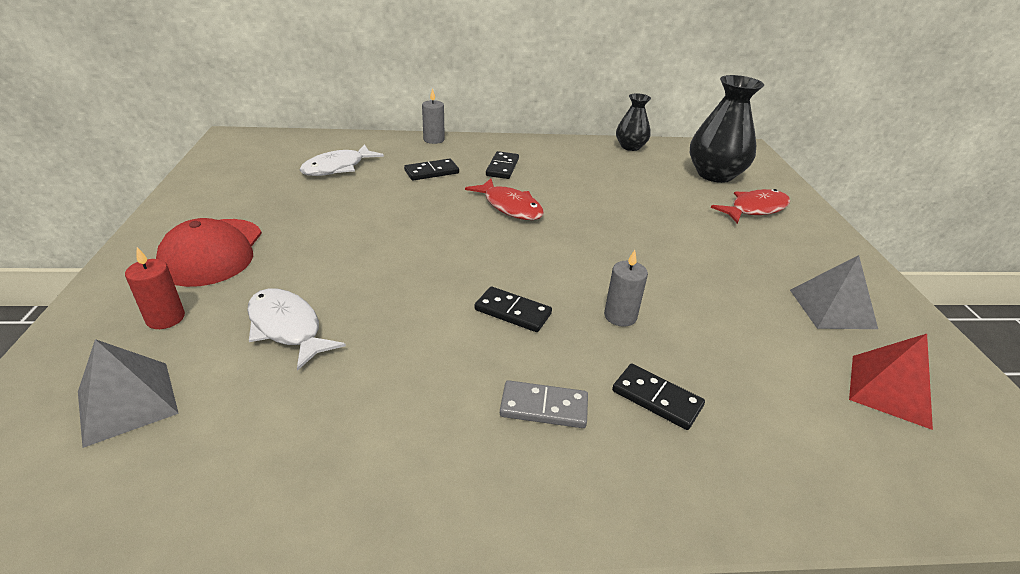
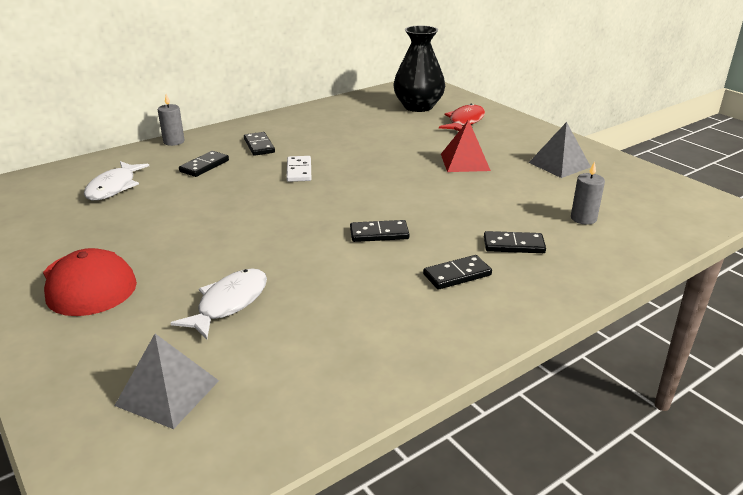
camera: 30 degrees left, 5 degrees down
(165, 318) = (117, 337): red candle -> none
(287, 328) = (229, 303): white fish -> white fish turned 105 degrees clockwise
(510, 207) = (299, 171): red fish -> white domino
(544, 407) = (457, 275): grey domino -> black domino
(620, 316) = (448, 211): grey candle -> grey candle (583, 218)
(630, 147) = (340, 104): black vase -> none
(890, 390) = (621, 195): red pyramid -> red pyramid (465, 162)

